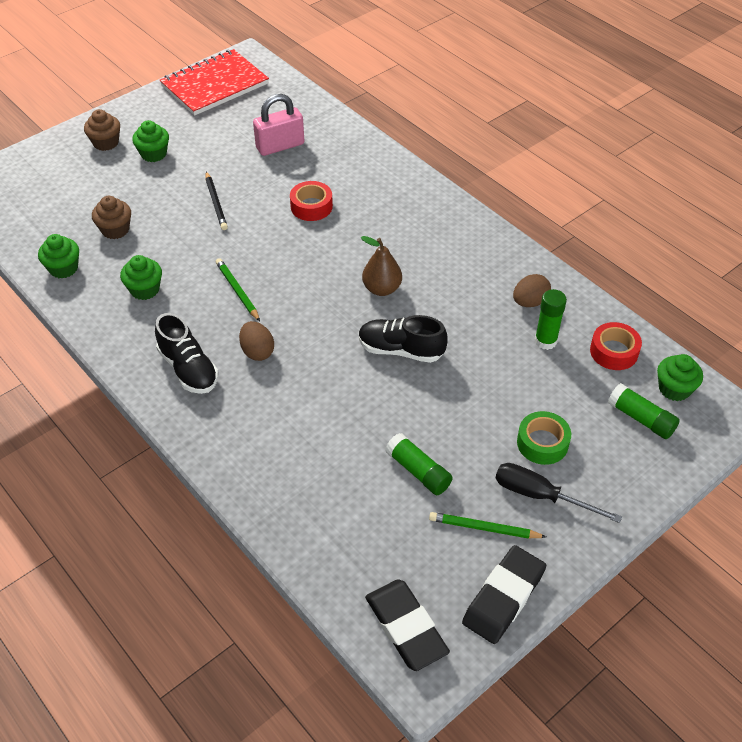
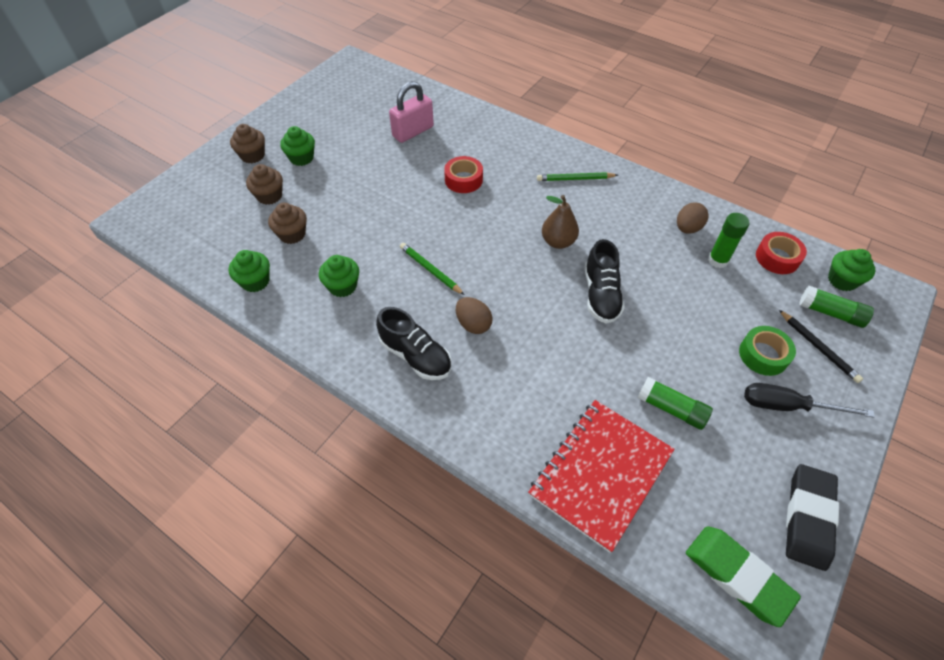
camera: 15 degrees left, 5 degrees up
(107, 187) = (269, 196): none -> brown cupcake
(215, 85) = (333, 89): red notebook -> red notebook (601, 474)
(216, 203) = (377, 192): black pencil -> black pencil (818, 348)
(401, 350) = (601, 295): black shoe -> black shoe turned 90 degrees counterclockwise
(406, 627) = (737, 576): black eraser -> green eraser
(484, 528) = (756, 451): green pencil -> green pencil (575, 179)

